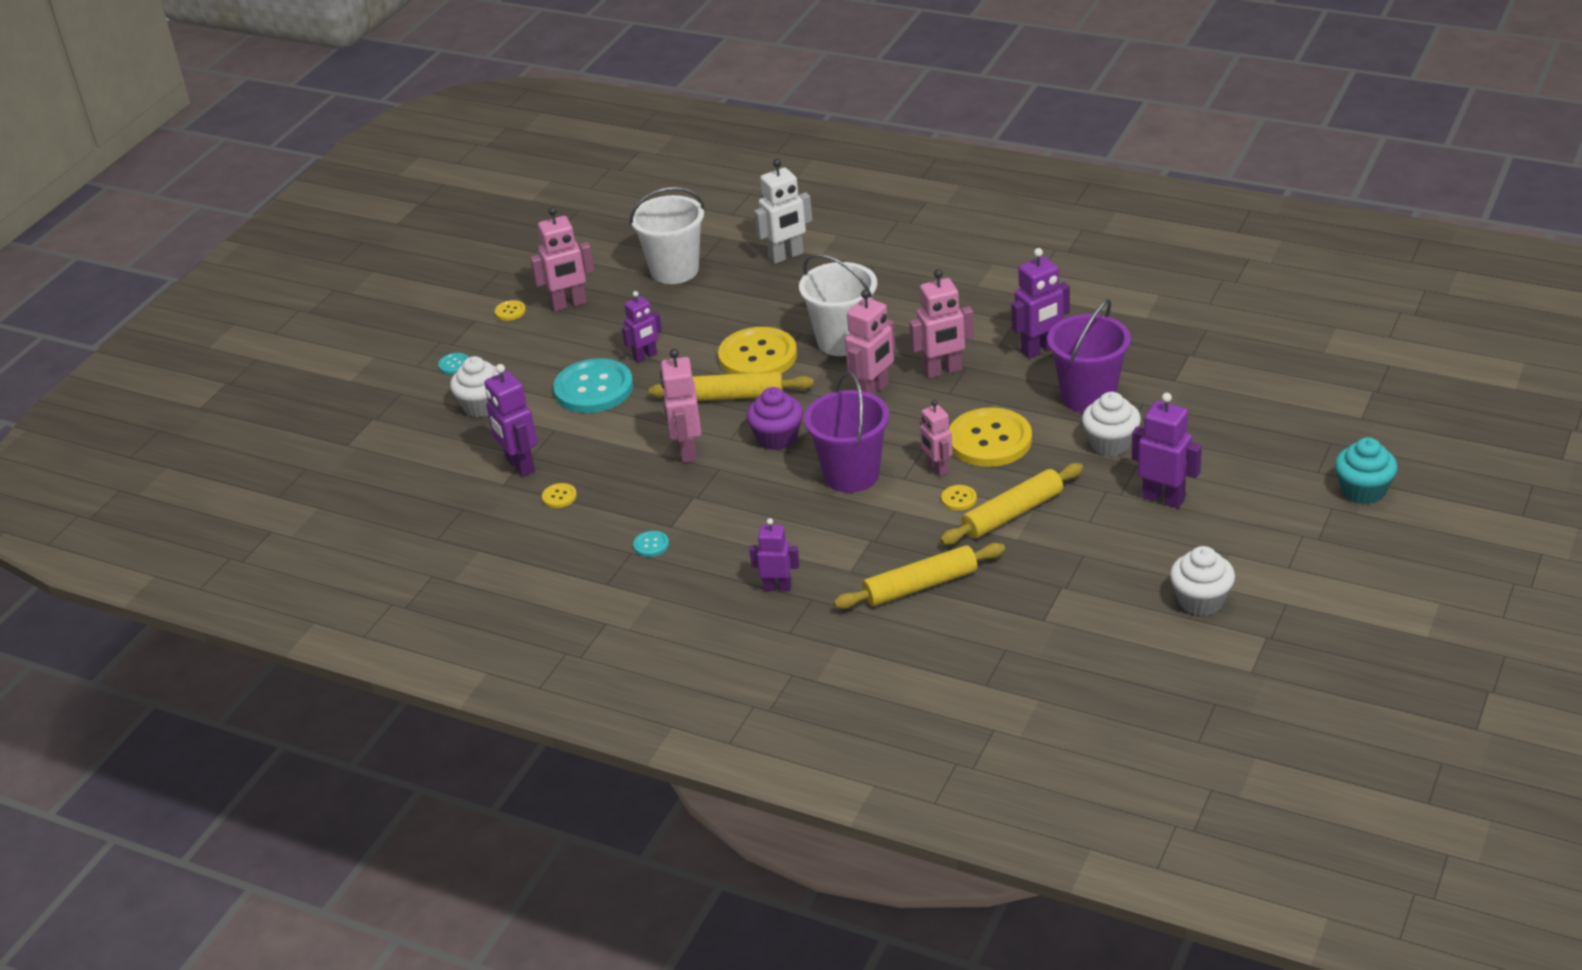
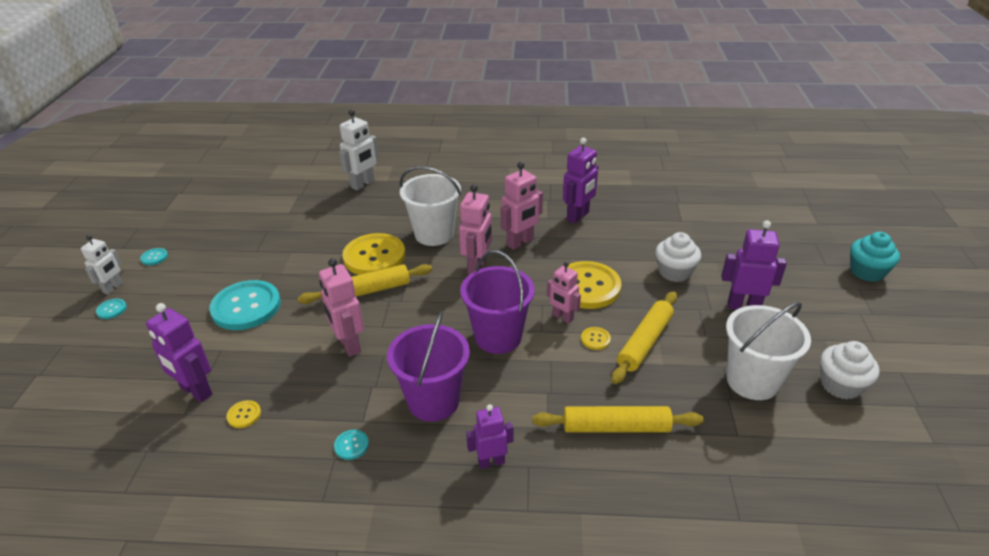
camera: 25 degrees left, 0 degrees up
(460, 340) = (113, 288): none -> white robot
(482, 405) = (146, 341): white cupcake -> none
(510, 311) = (154, 257): yellow button -> turquoise button
(569, 304) = (204, 244): pink robot -> none
(645, 356) = (282, 272): purple robot -> none
(674, 270) = (282, 206): white bucket -> white bucket (752, 381)
(777, 437) = (421, 318): purple cupcake -> none
(920, 586) = (616, 427): yellow rolling pin -> yellow rolling pin turned 45 degrees clockwise
(1088, 396) = (634, 242): purple bucket -> purple bucket (433, 401)

